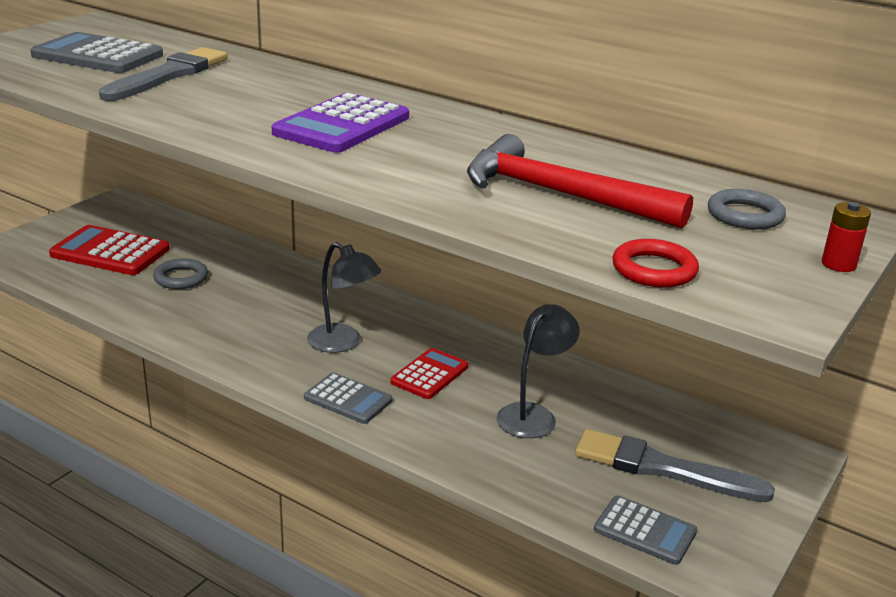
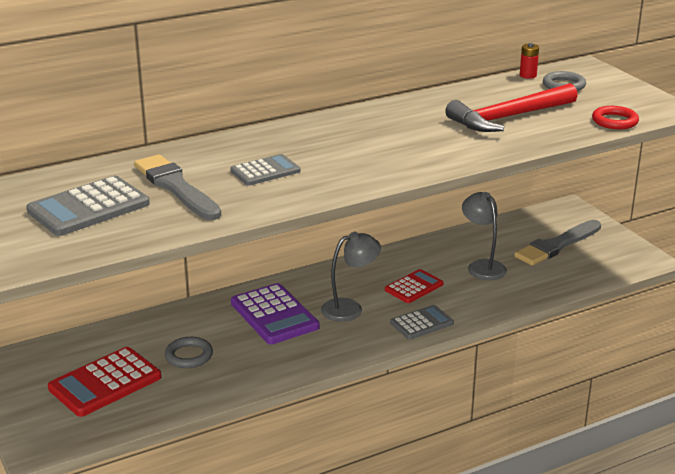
camera: 60 degrees left, 0 degrees up
(342, 125) = (348, 149): purple calculator -> purple calculator (274, 315)
(429, 374) = (414, 287): red calculator -> red calculator turned 75 degrees clockwise
(645, 531) = (605, 268): grey calculator -> grey calculator (265, 171)
(838, 264) = (629, 84): red battery -> red battery (528, 75)

